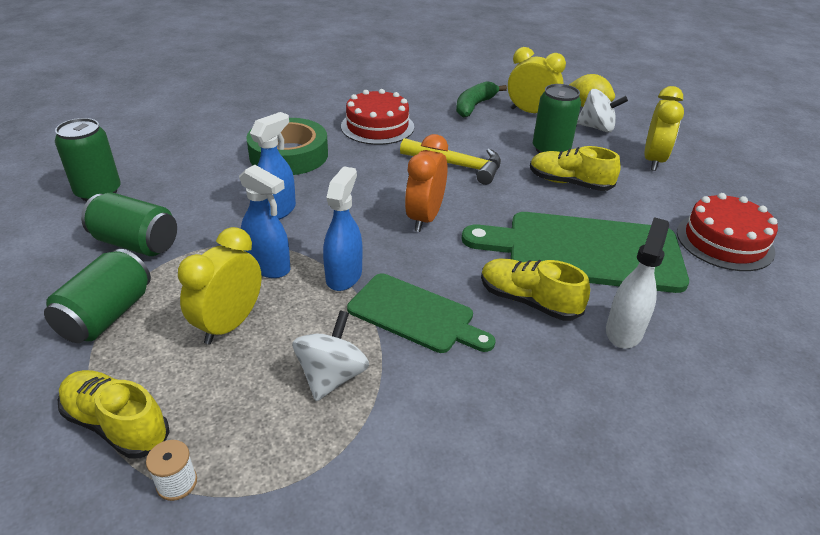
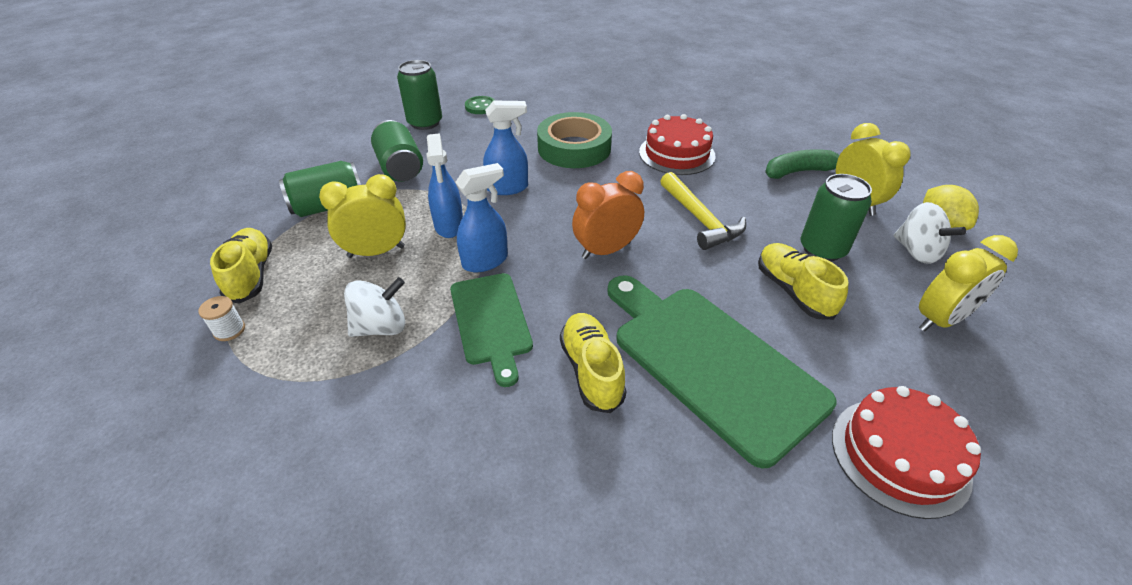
camera: 45 degrees right, 5 degrees up
(141, 154) = (480, 106): none -> green button
(624, 331) = (638, 456): white spray bottle -> none

